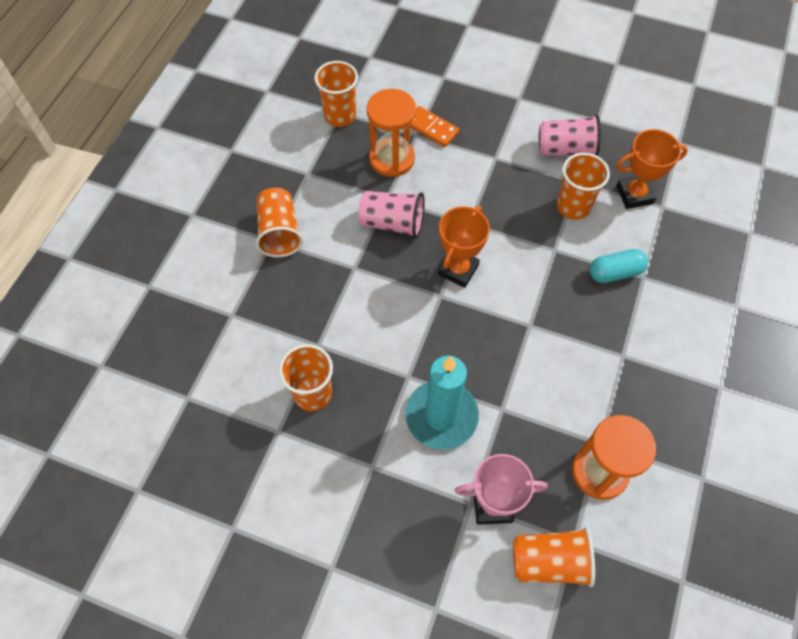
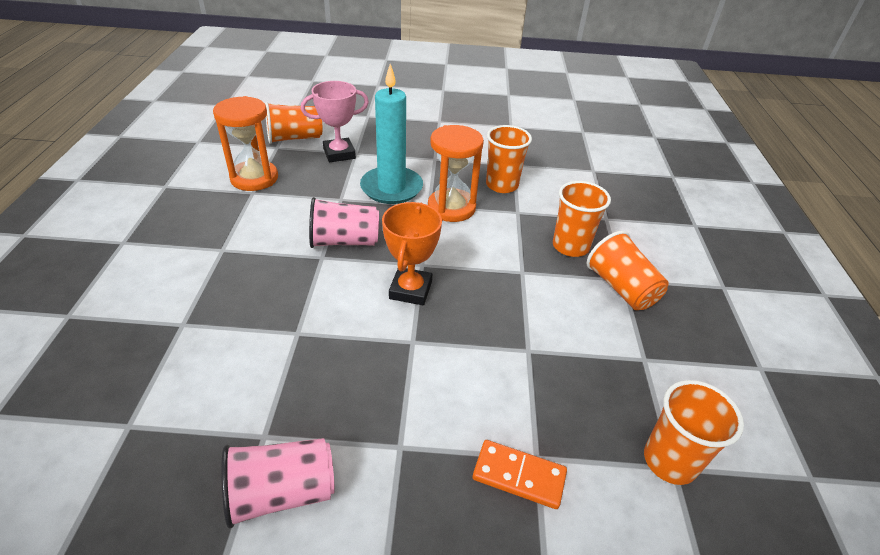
camera: 160 degrees right, 20 degrees down
(392, 159) = (551, 406): orange hourglass -> orange hourglass (451, 208)
(392, 223) = (506, 322): pink cup -> pink cup (344, 241)
(573, 206) = (271, 394): orange cup -> orange cup (570, 246)
(615, 272) = (219, 322): turquoise capsule -> none
(634, 195) = (170, 435): orange trophy -> none

